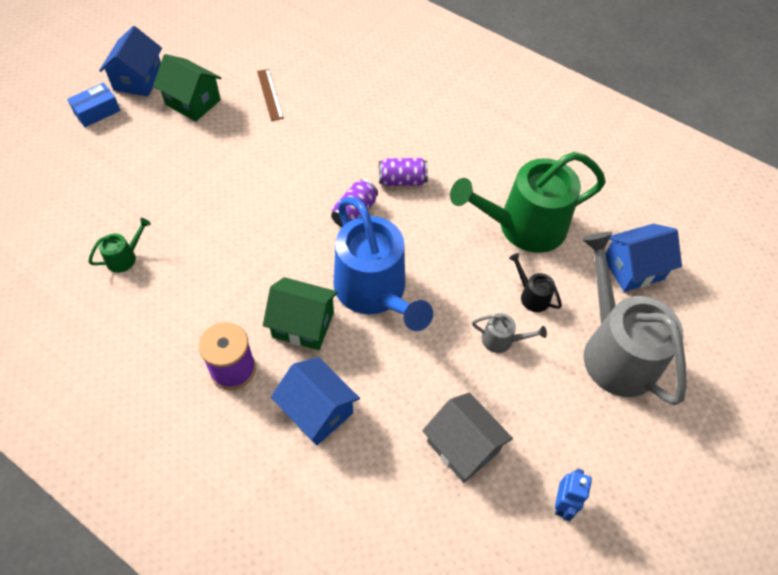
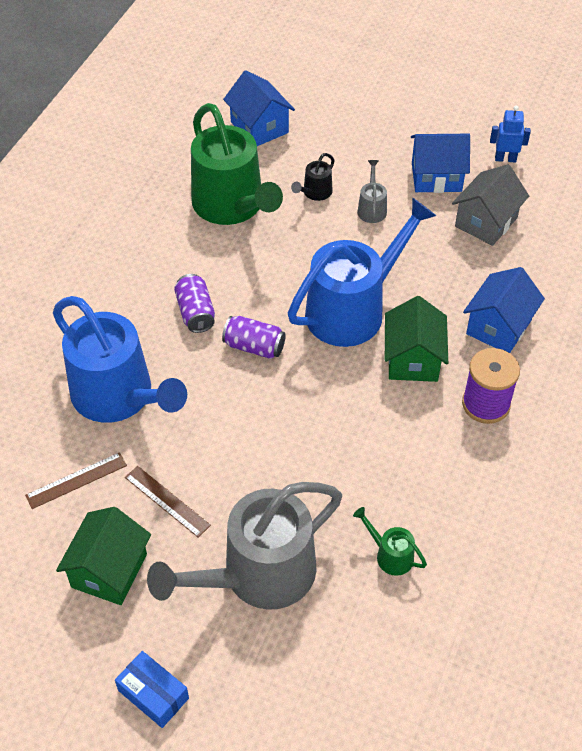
camera: 100 degrees left, 5 degrees down
(138, 80) = (74, 663): blue house -> blue house (436, 177)
(232, 137) = (167, 501): none -> brown ruler
(333, 124) = (119, 396): none -> blue watering can
(615, 351) = (354, 136): grey watering can -> grey watering can (259, 575)

